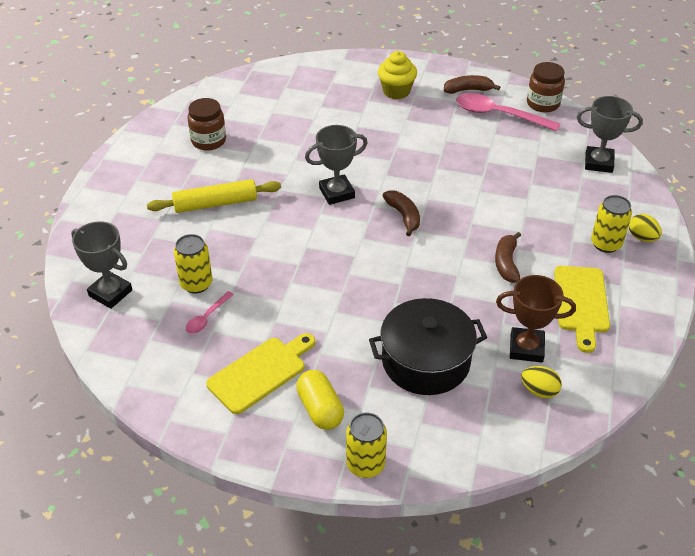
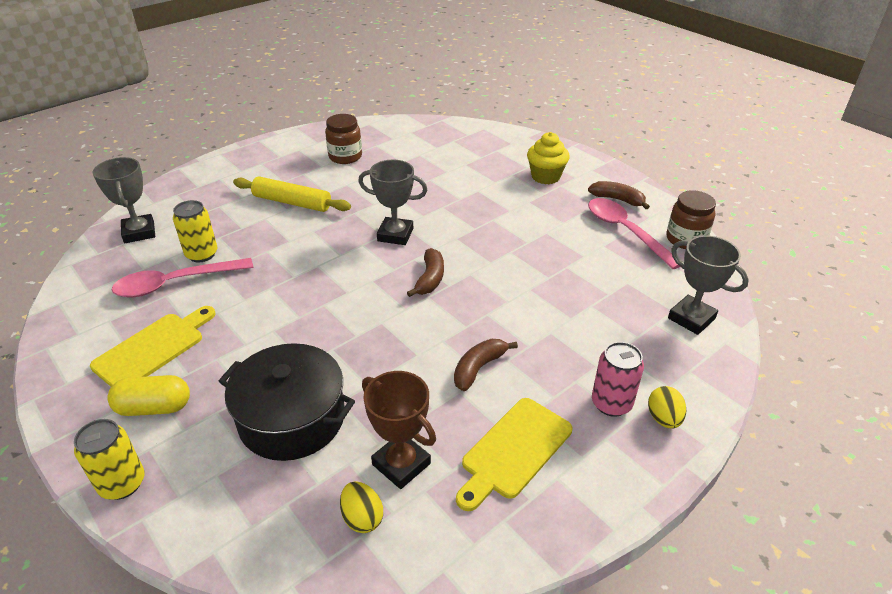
camera: 35 degrees right, 5 degrees down
(207, 318) = (174, 283): pink spoon -> pink spoon, size x1.97
(260, 372) = (153, 348): yellow cutting board -> yellow cutting board turned 45 degrees counterclockwise
(320, 409) = (154, 407): yellow capsule -> yellow capsule turned 75 degrees clockwise
(606, 244) = (611, 403): yellow can -> pink can

